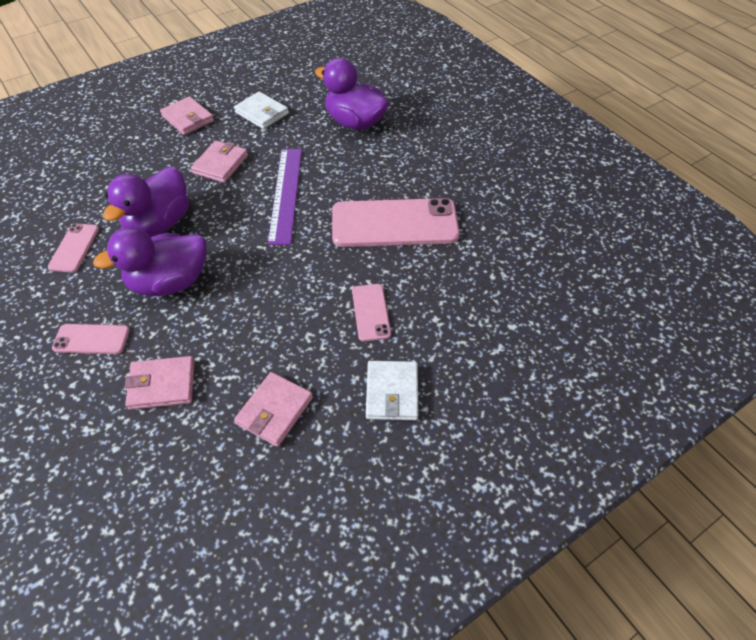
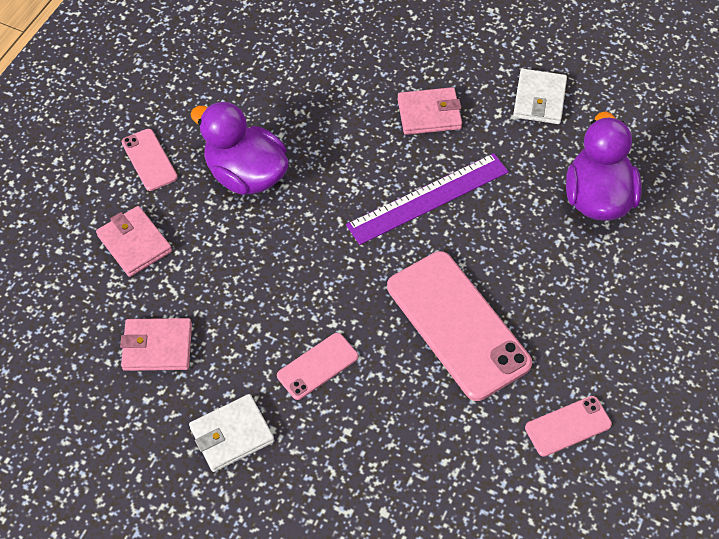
camera: 60 degrees right, 5 degrees up
(74, 248) = (238, 74): pink phone -> pink phone (568, 426)
(159, 223) = (311, 118): purple duck -> none
(188, 118) = (476, 40): pink wallet -> none

